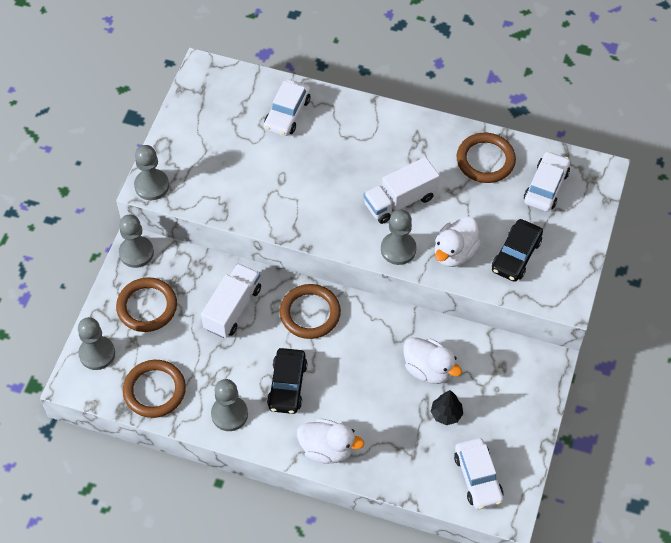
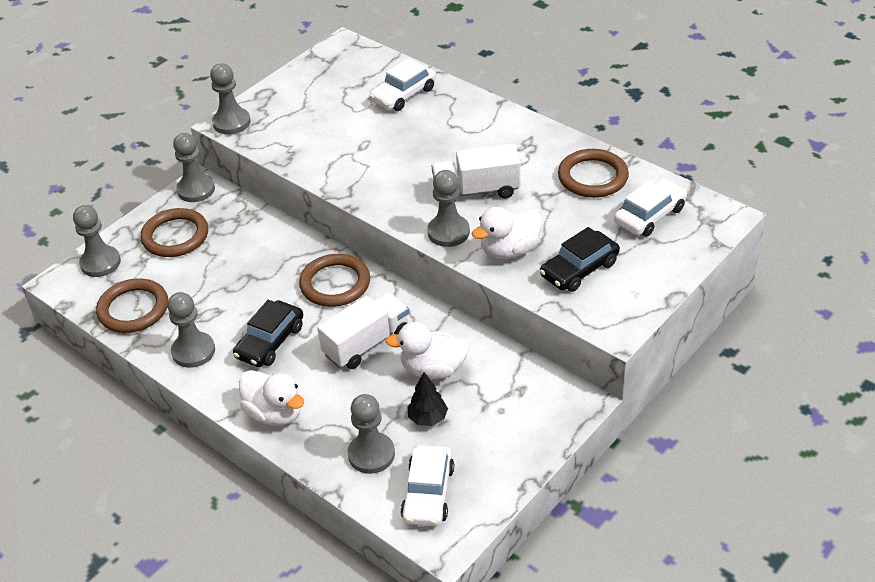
camera: 25 degrees right, 15 degrees down
(232, 308) = (258, 259): white truck -> white truck (367, 343)
(420, 459) = (371, 454): none -> grey pawn
(428, 369) = (433, 369): white duck -> white duck turned 120 degrees clockwise

